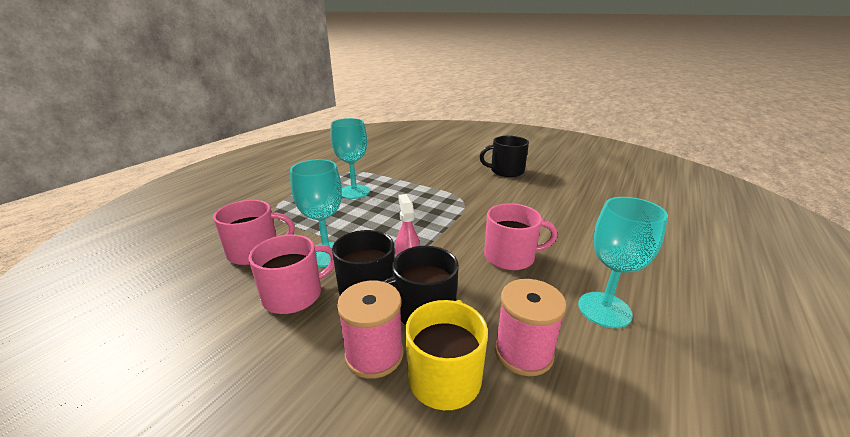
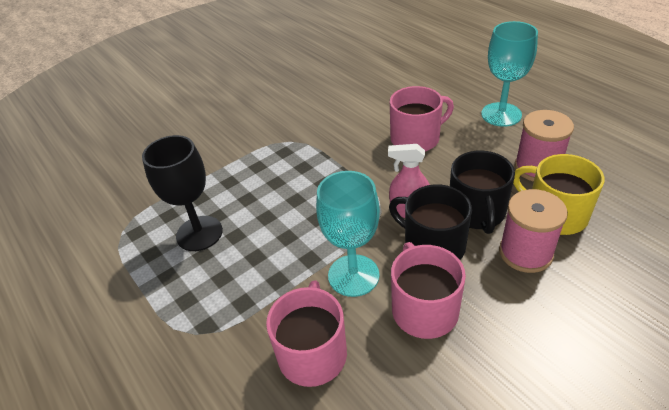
camera: 65 degrees left, 15 degrees up
(354, 192) = (199, 233): turquoise goblet -> black goblet
(506, 171) = (241, 91): black mug -> none
(511, 256) = (416, 138): pink mug -> pink mug turned 45 degrees clockwise

